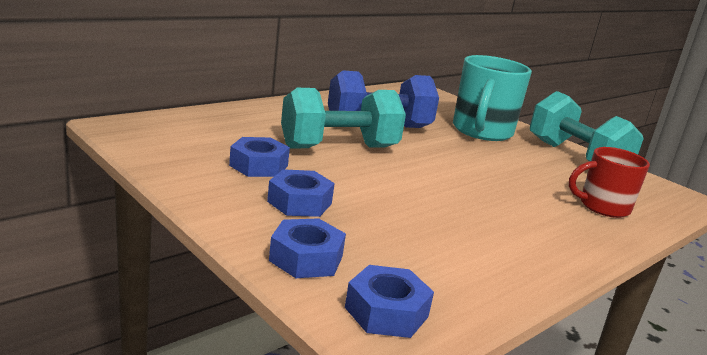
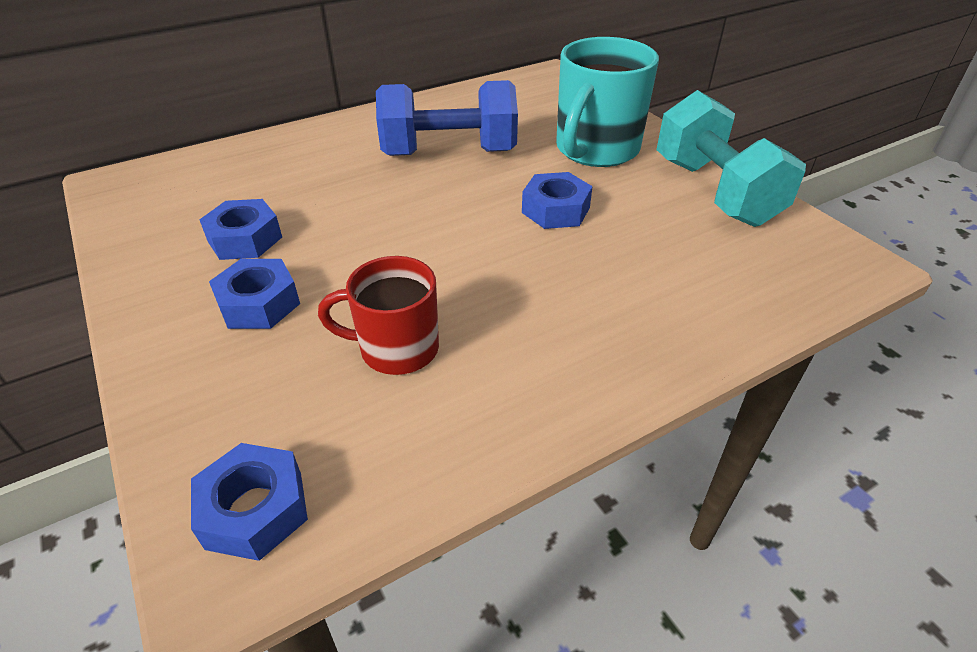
camera: 15 degrees right, 20 degrees up
(306, 258) = (207, 408): blue nut -> blue nut (555, 210)
(339, 147) = (371, 197): turquoise dumbbell -> none
(602, 207) = (701, 291): red mug -> red mug (396, 349)

